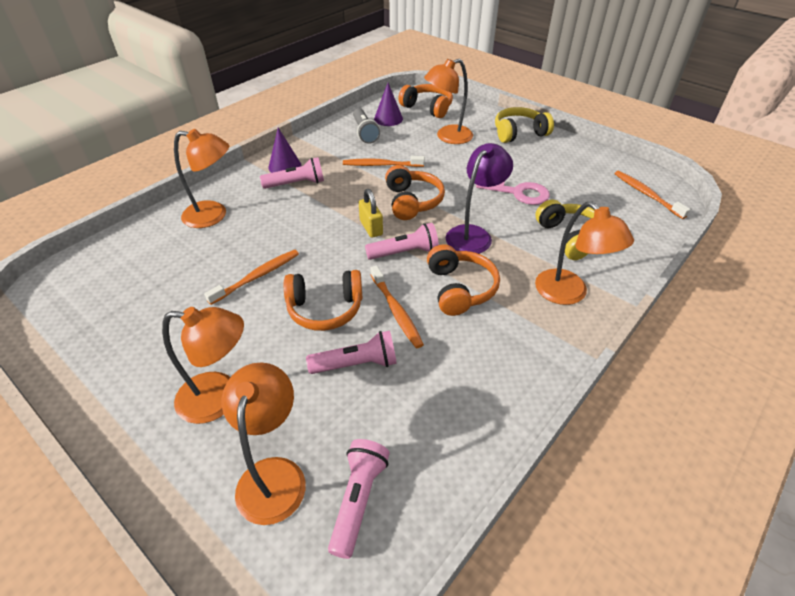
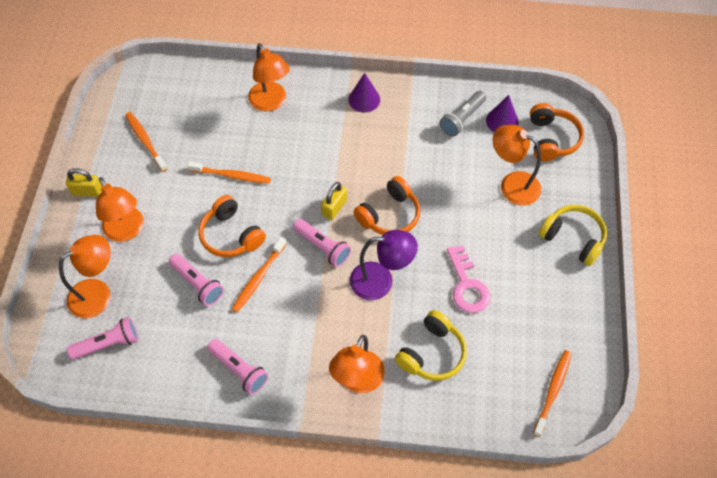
camera: 55 degrees right, 15 degrees up
(118, 413) = (87, 191): none -> yellow padlock
(296, 184) = (348, 124): pink flashlight -> pink flashlight (239, 370)
(381, 165) = (422, 162): orange toothbrush -> orange toothbrush (145, 141)
(459, 289) = (309, 305): orange headphones -> none

